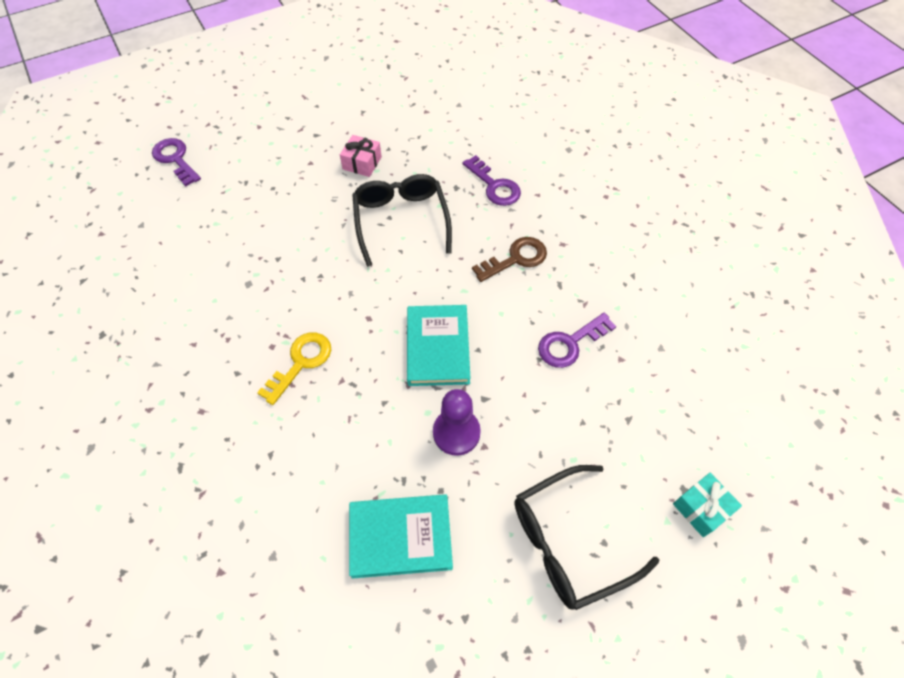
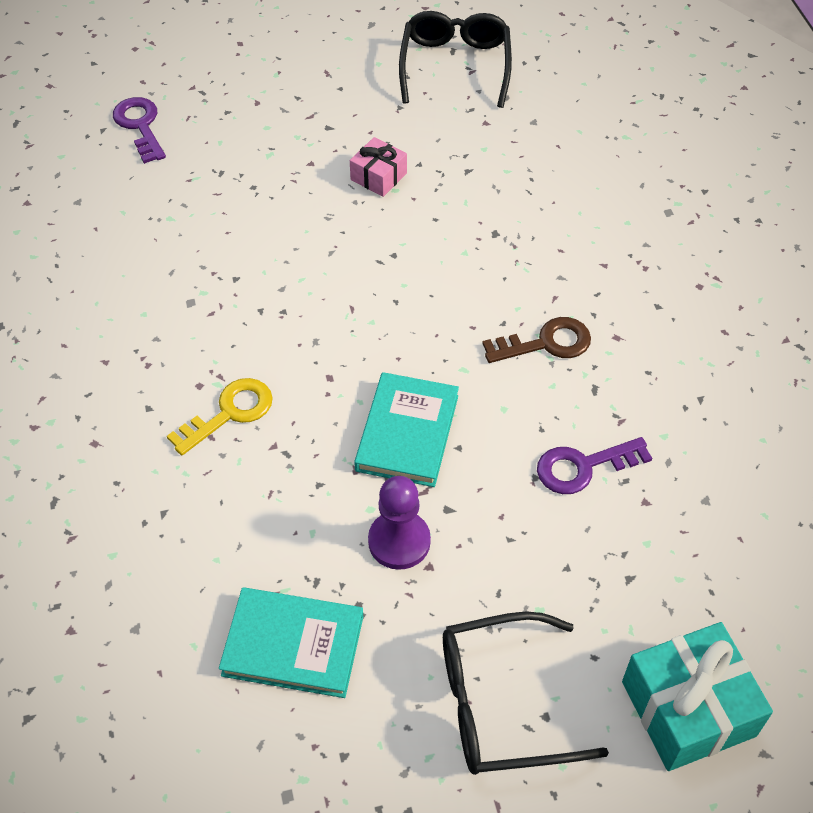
camera: 15 degrees right, 5 degrees down
(401, 221) = (408, 262): black glasses -> black glasses (455, 65)
(494, 186) = (548, 241): purple key -> none
(701, 508) = (688, 708): turquoise gift -> turquoise gift, size x1.81

